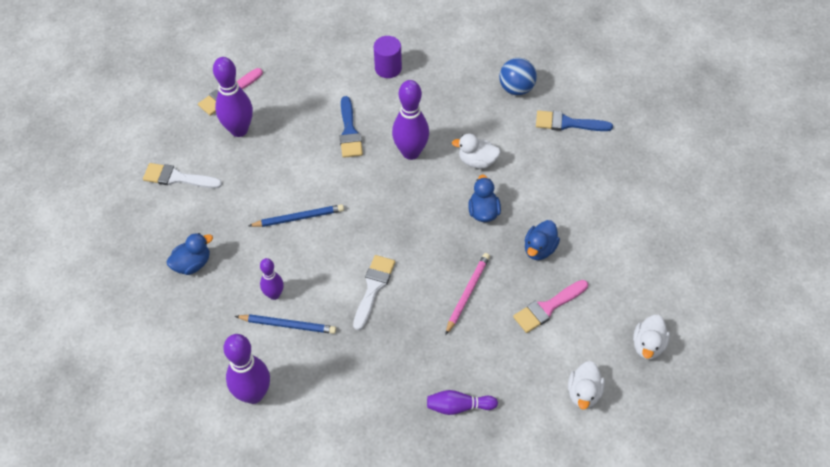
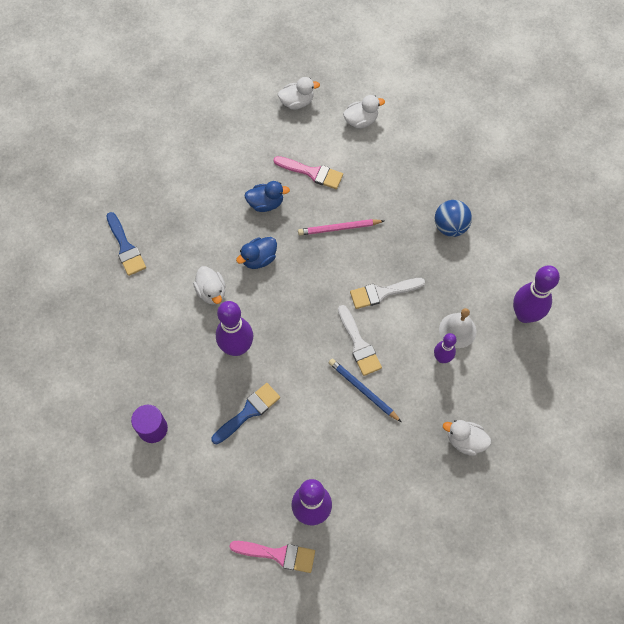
camera: 125 degrees left, 10 degrees up
(177, 178) = (398, 523): white brush -> white brush (359, 344)
(192, 264) = (465, 441): blue duck -> white duck
(288, 325) = (457, 330): blue pencil -> white bell
(459, 406) = (428, 184): purple bowling pin -> none
(516, 88) = (110, 307): blue ball -> blue ball (450, 227)

